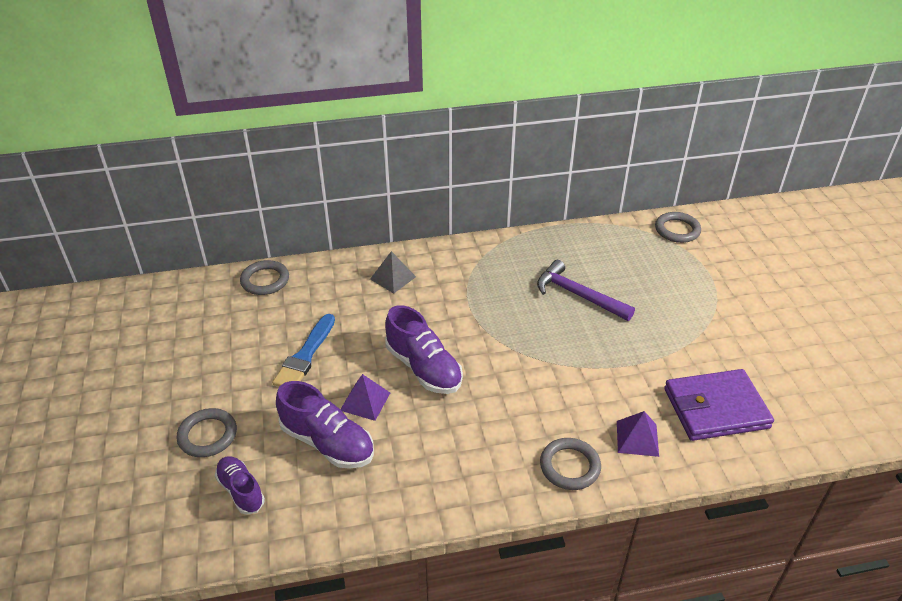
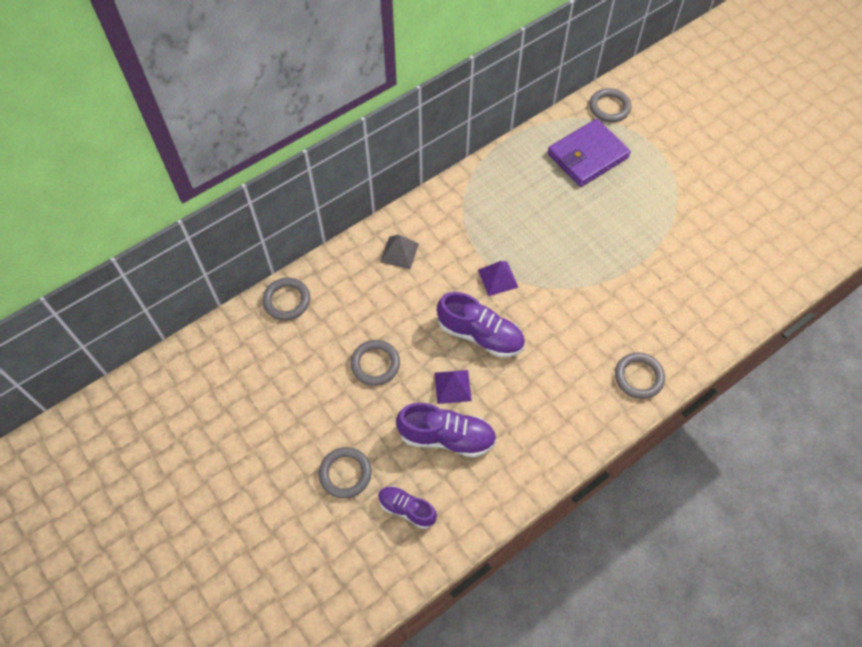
camera: 25 degrees left, 20 degrees up
(305, 356) = (375, 364): blue brush -> grey ring
(578, 295) = (564, 210): purple hammer -> none
(637, 438) = (674, 331): purple pyramid -> purple pyramid (498, 278)
(716, 408) = (717, 280): purple wallet -> purple wallet (587, 156)

